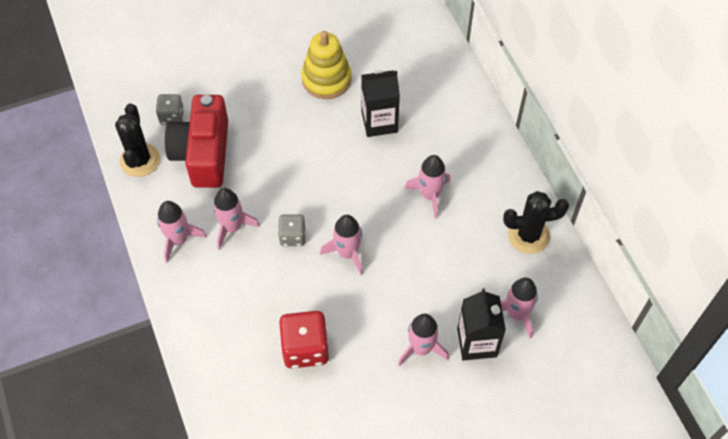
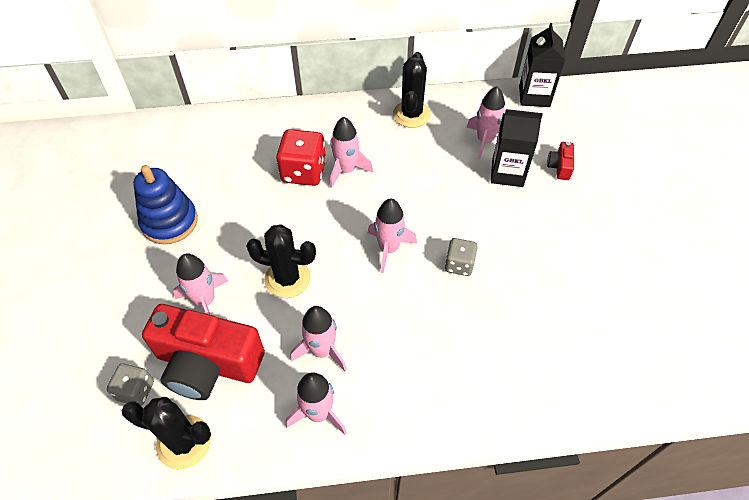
camera: 75 degrees left, 5 degrees down
(292, 236) = (353, 293): grey dice -> grey dice (459, 264)
(293, 183) = (287, 278): none -> black cactus
(305, 348) = (488, 308): red dice -> red dice (303, 172)
(326, 79) = (169, 222): yellow stacking toy -> blue stacking toy
(379, 122) = (246, 189): black carton -> black carton (534, 96)
(421, 348) = (506, 213): pink rocket -> pink rocket (205, 301)
(504, 394) = (559, 167): none -> red camera

